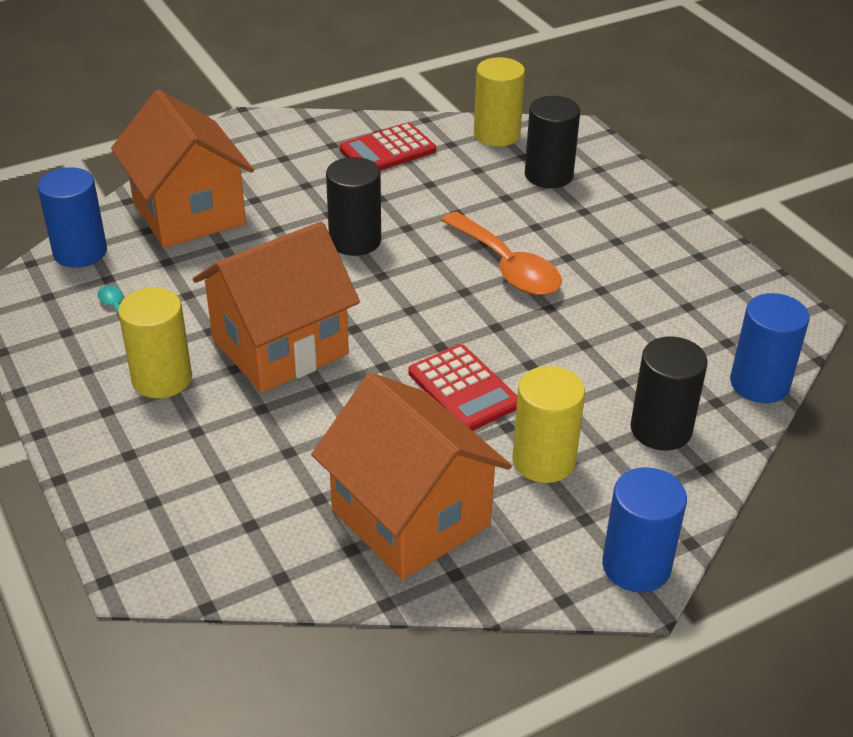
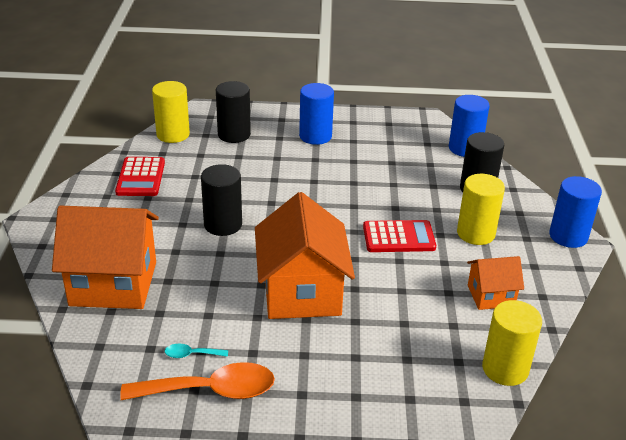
camera: 60 degrees left, 5 degrees down
(80, 252) = (102, 353): blue cylinder -> blue cylinder (315, 136)
(162, 379) = (290, 356): yellow cylinder -> yellow cylinder (505, 369)
(410, 517) = (490, 296): orange house -> orange house, size x0.52
(507, 267) = (304, 181): orange spoon -> orange spoon (210, 390)

